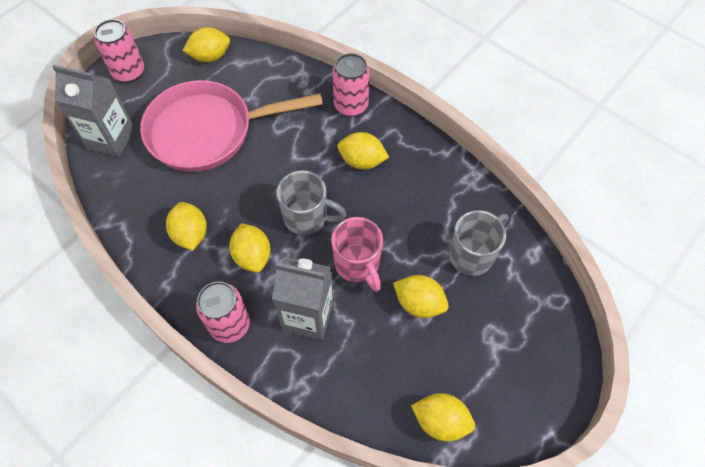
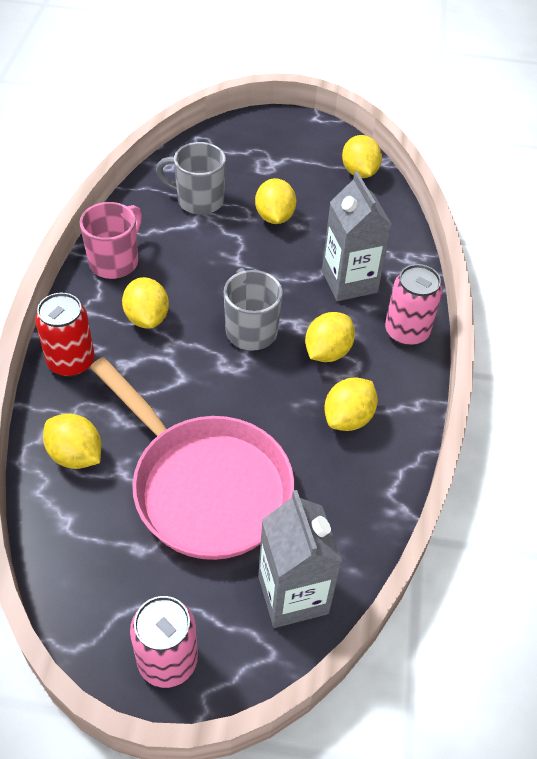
camera: 125 degrees left, 10 degrees down
(210, 56) = (74, 566): yellow lemon -> yellow lemon (76, 455)
(351, 105) = (71, 362): pink can -> red can
(358, 265) = (271, 270): pink mug -> pink mug (115, 261)

